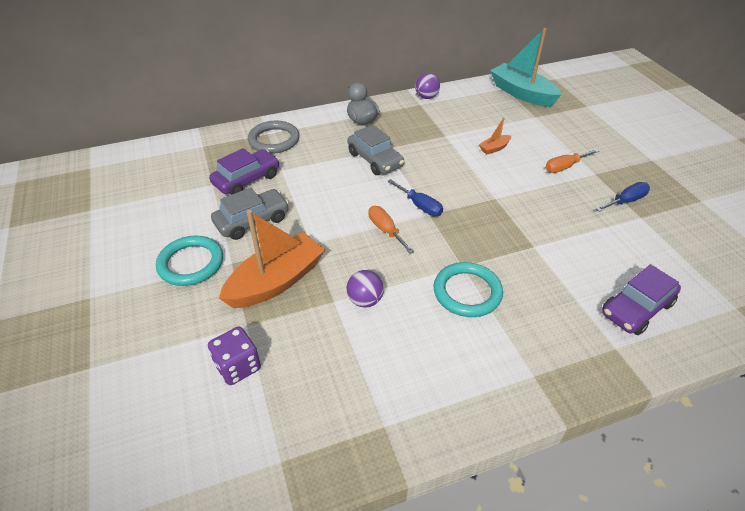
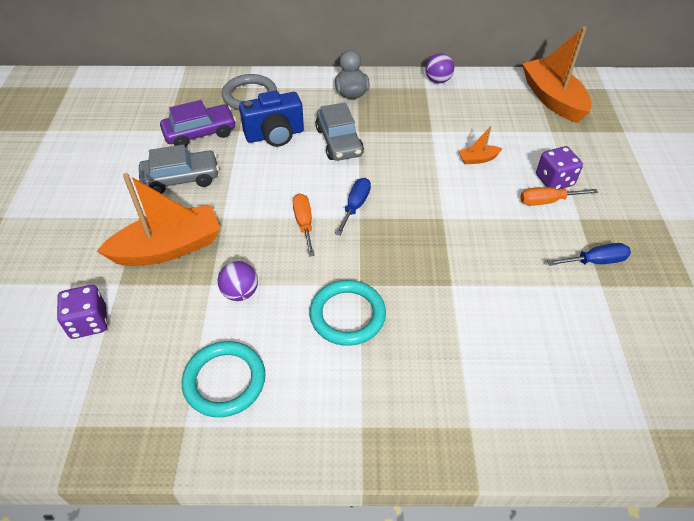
camera: 20 degrees right, 5 degrees up
(191, 263) = (103, 207): turquoise ring -> turquoise ring (224, 381)
(316, 166) = (275, 135): none -> blue camera
(420, 206) = (355, 206): blue screwdriver -> blue screwdriver turned 135 degrees counterclockwise
(521, 93) = (552, 99): turquoise boat -> orange boat
(560, 151) = (554, 180): none -> purple dice
(636, 308) = (524, 391): purple car -> none

